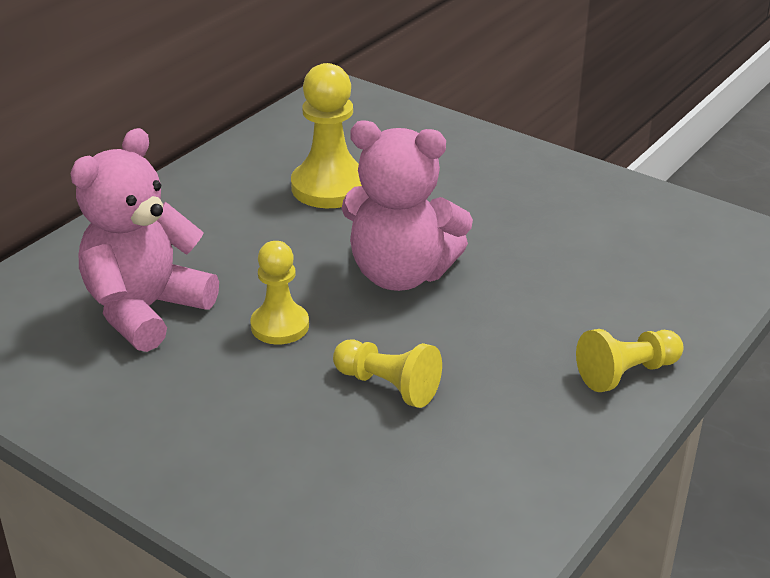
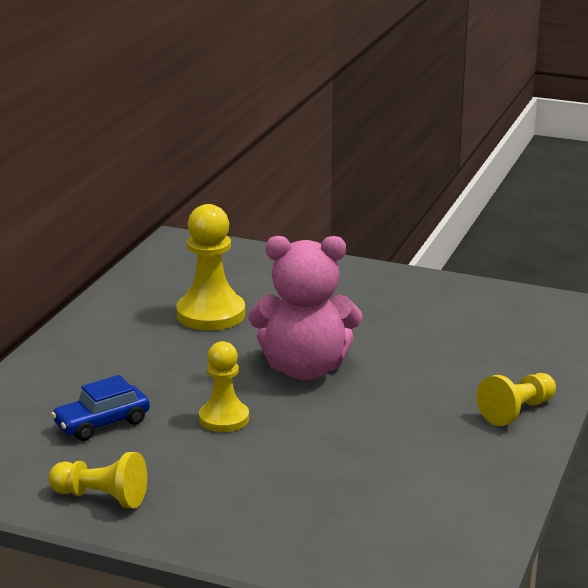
camera: 15 degrees left, 10 degrees down
(145, 310) = (102, 423): pink teddy bear -> blue car
(388, 386) = (335, 447): yellow pawn -> yellow pawn (101, 497)

